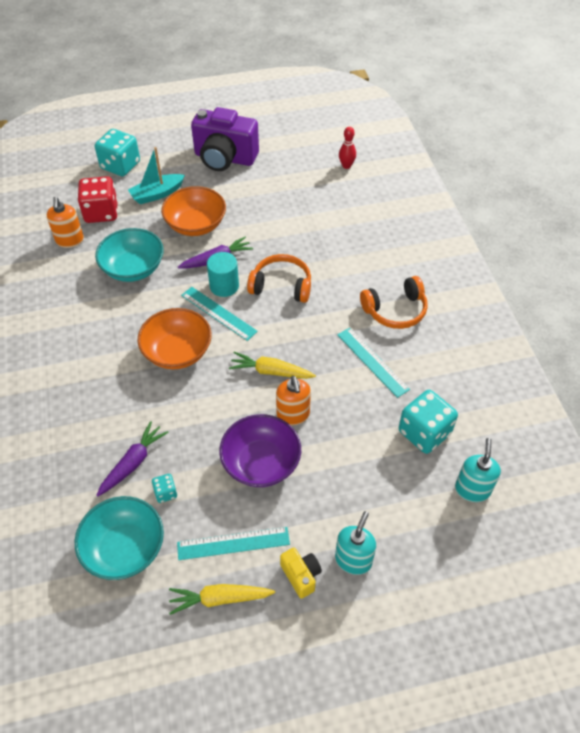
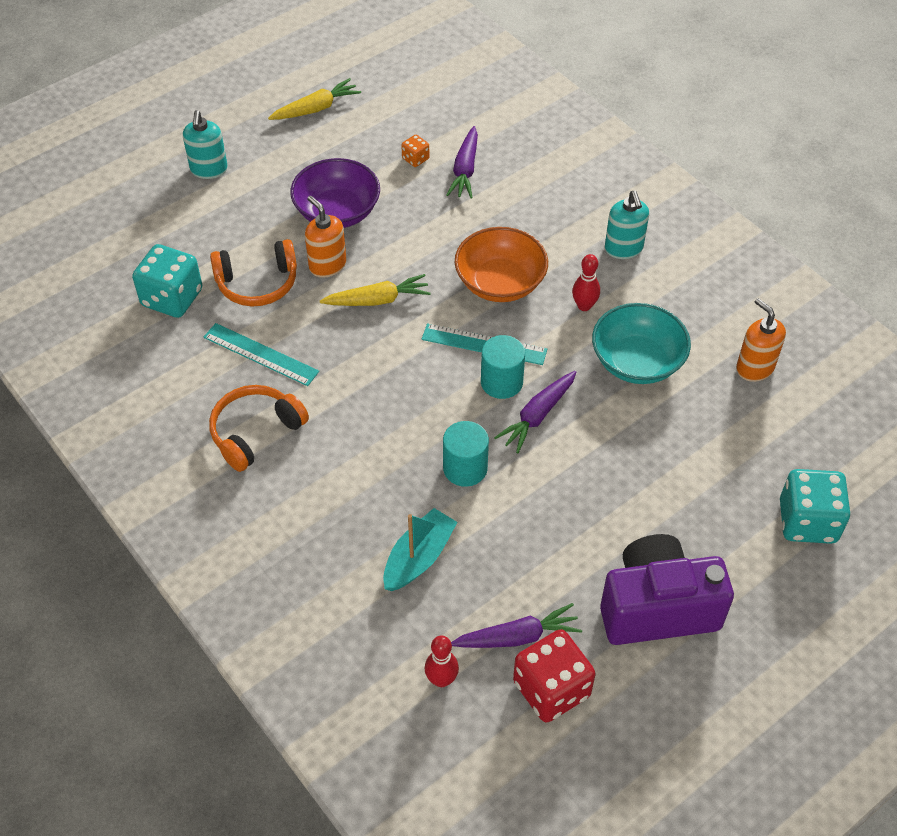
camera: 155 degrees right, 0 degrees up
(101, 212) = (755, 426): red dice -> red dice (551, 689)
(124, 548) = (422, 111): turquoise bowl -> none
(135, 314) = (584, 306): none -> red bowling pin
(157, 194) = (705, 490): turquoise boat -> turquoise boat (419, 557)
(165, 493) = (415, 159): turquoise dice -> orange dice
(196, 225) = (607, 459): orange bowl -> none
(233, 543) = (327, 145): turquoise ruler -> none
(278, 247) = (465, 468): none -> turquoise cylinder
(281, 285) = (426, 411): orange headphones -> orange headphones (257, 283)
(300, 169) = (517, 637): none -> purple carrot
(301, 575) = (252, 144): yellow camera -> none
(472, 489) = (105, 262): turquoise soap dispenser -> turquoise soap dispenser (623, 249)

